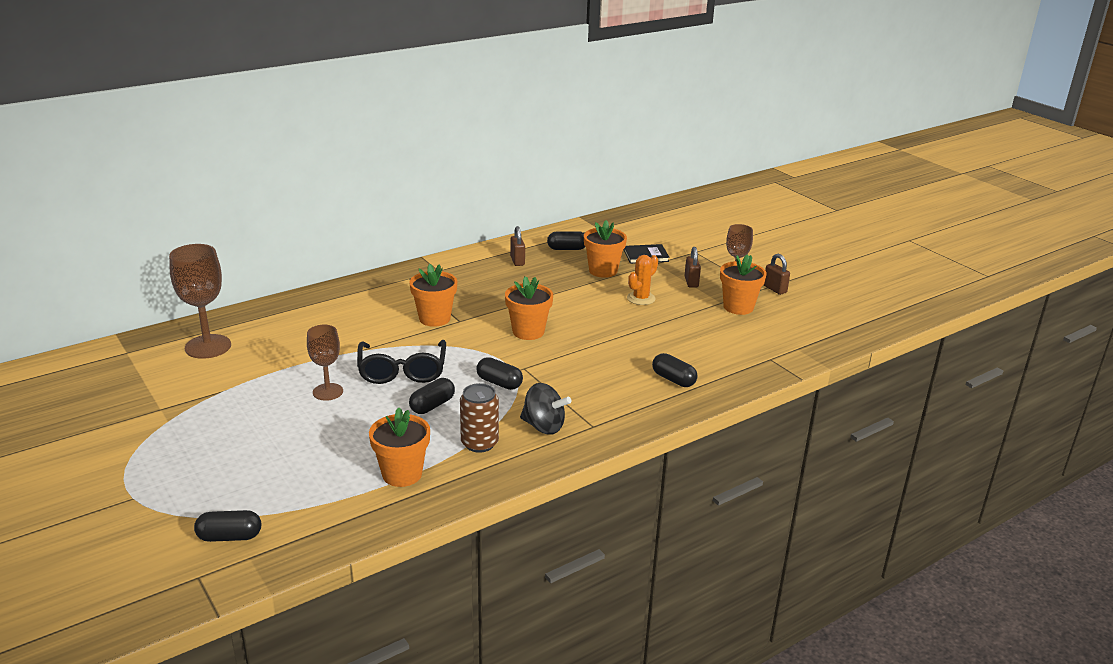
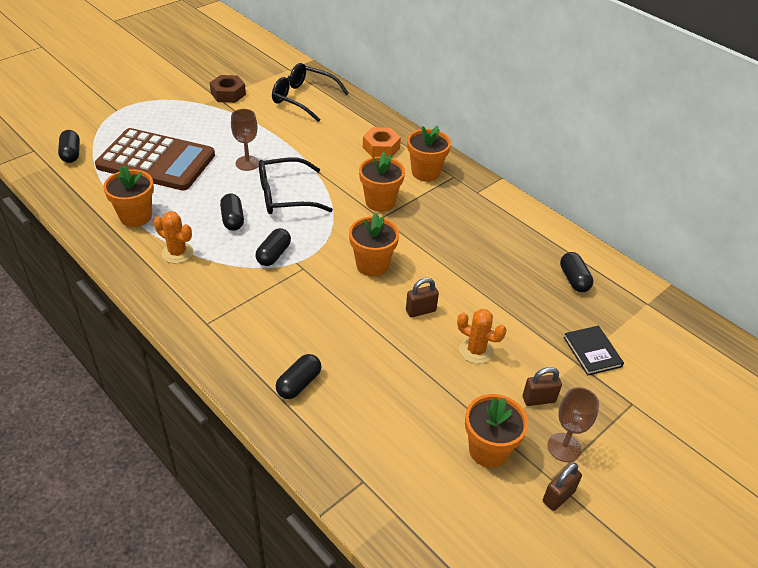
camera: 80 degrees right, 15 degrees up
(157, 400) = (228, 94): none -> brown nut
(208, 346) = (303, 98): brown goblet -> black glasses
(288, 460) = (156, 161): none -> brown calculator
(340, 308) = (381, 147): none -> orange nut
(432, 405) = (232, 219): black capsule -> black capsule turned 45 degrees clockwise
(479, 443) = (177, 253): brown can -> orange cactus
(517, 261) = (523, 243): brown padlock -> brown padlock (420, 311)
(544, 426) = (204, 290): black spinning top -> none
(603, 271) = (532, 314): orange flower pot -> orange flower pot (425, 172)

